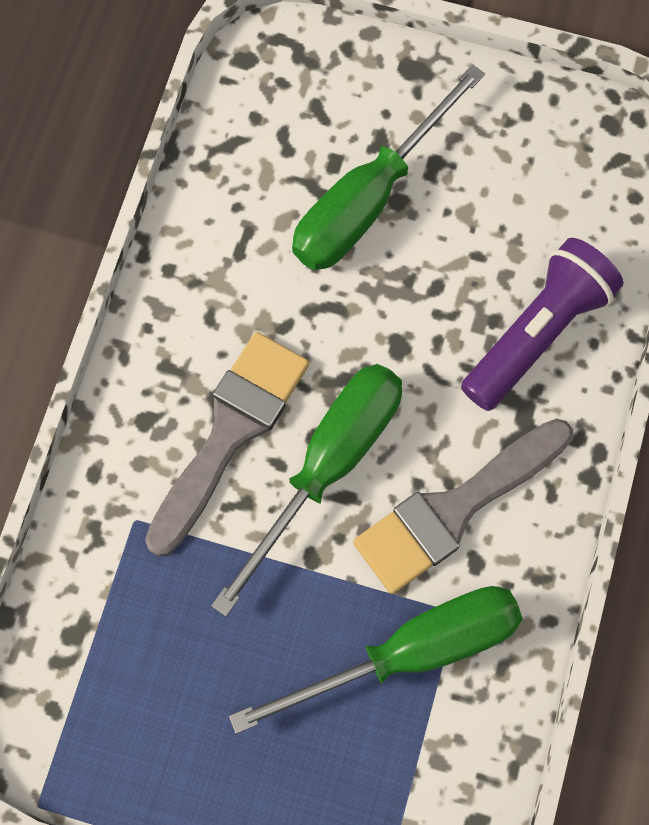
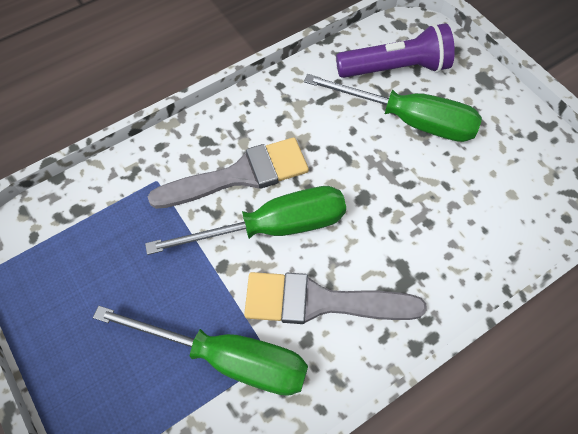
camera: 40 degrees right, 10 degrees down
(368, 199) = (408, 120): green screwdriver -> green screwdriver turned 150 degrees counterclockwise
(537, 333) = (448, 246): purple flashlight -> purple flashlight (395, 69)

